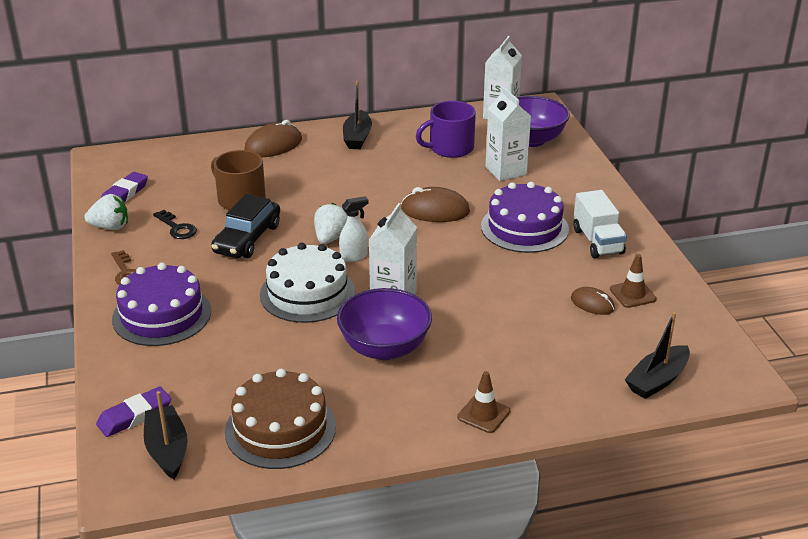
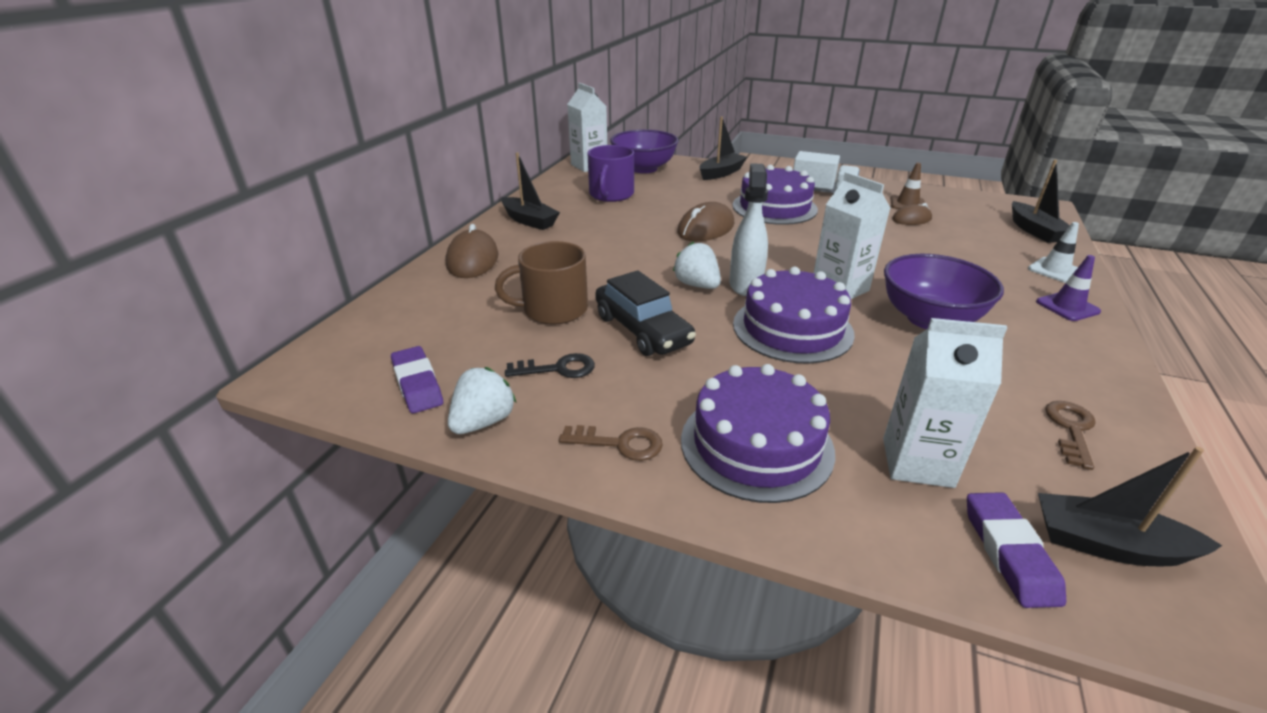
camera: 55 degrees left, 0 degrees up
(280, 429) = (1071, 429): brown cake -> brown key
(307, 293) = (792, 328): white cake -> purple cake
(354, 256) = (745, 284): white spray bottle -> white spray bottle, size x1.51
(483, 414) = (1067, 307): brown traffic cone -> purple traffic cone
(506, 171) = (678, 188): white carton -> white carton (917, 462)
(561, 401) = (1054, 270): none -> white traffic cone
(575, 178) = (721, 173): none -> black boat

